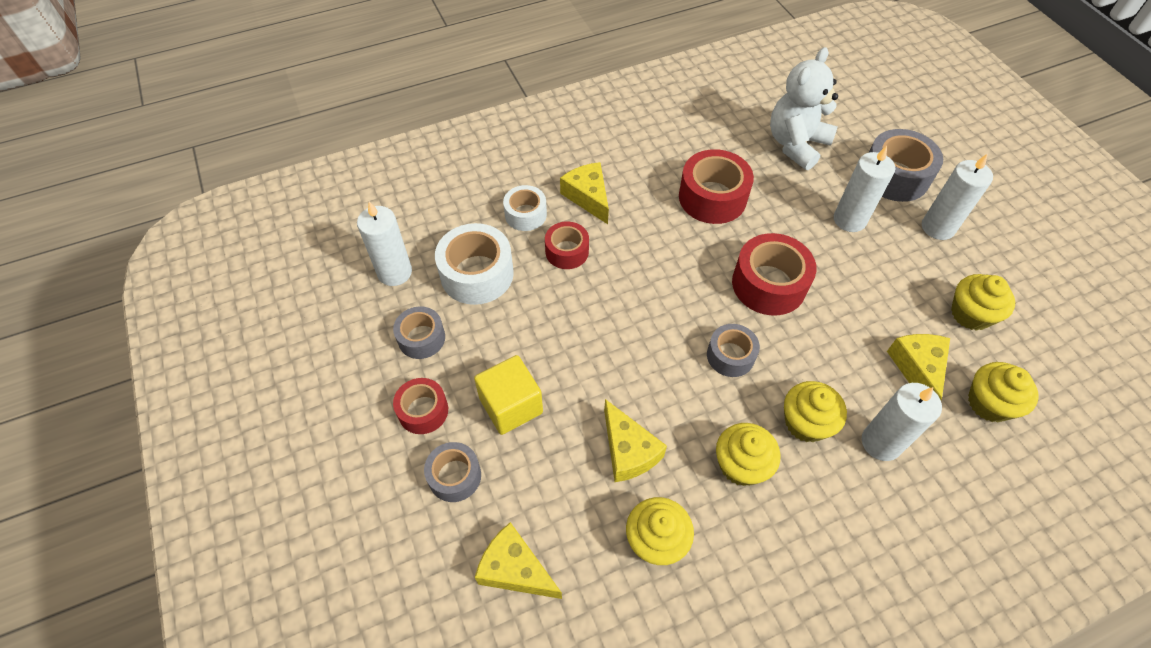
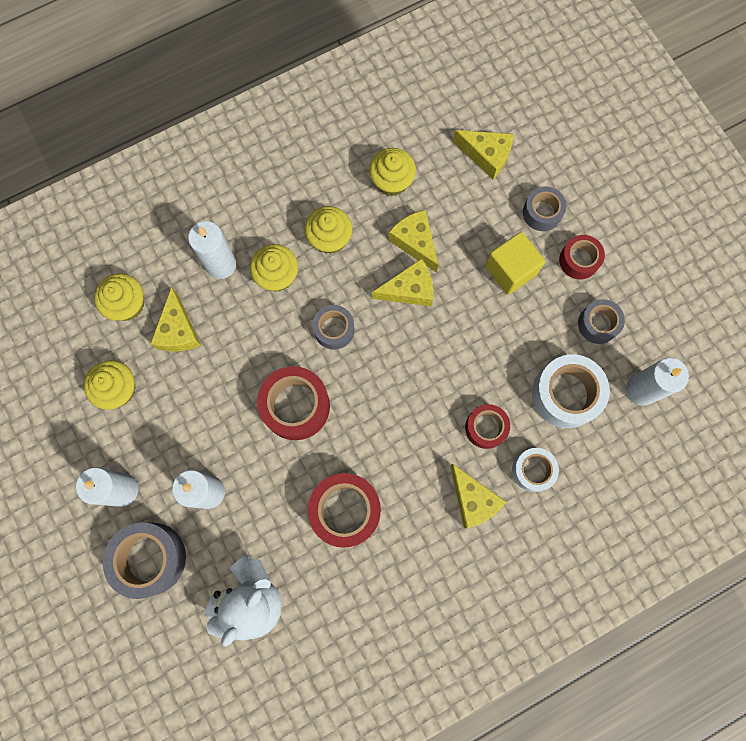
camera: 175 degrees right, 20 degrees up
(639, 393) = (409, 289): none -> yellow cheese

